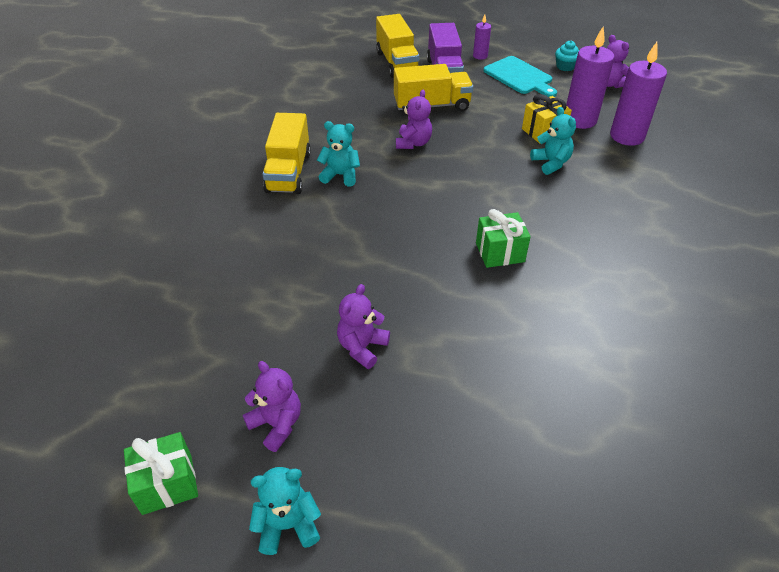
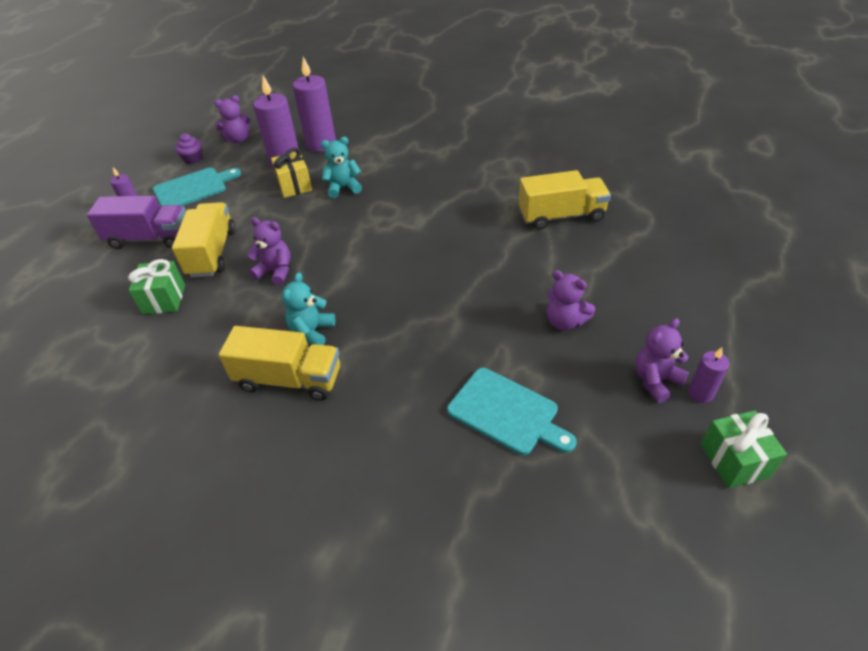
camera: 80 degrees left, 0 degrees up
(245, 303) = (507, 412): none -> turquoise cutting board
(256, 466) = (700, 393): none -> purple candle
(288, 525) = (749, 371): turquoise teddy bear -> none
(397, 63) = (102, 275): yellow truck -> yellow truck (561, 216)
(500, 252) = (455, 230): green gift -> green gift (164, 299)
(565, 66) = (193, 159): turquoise cupcake -> purple cupcake

